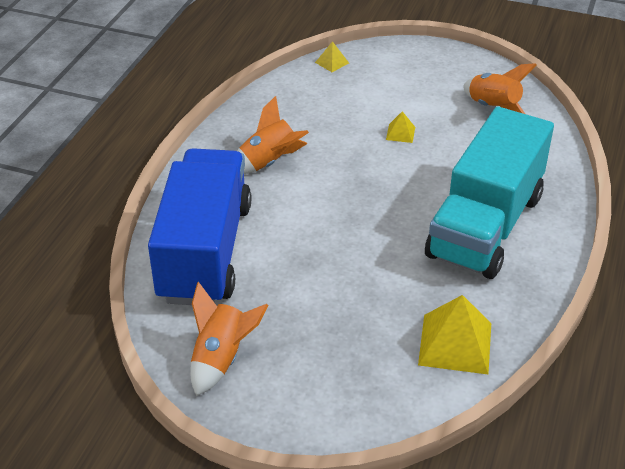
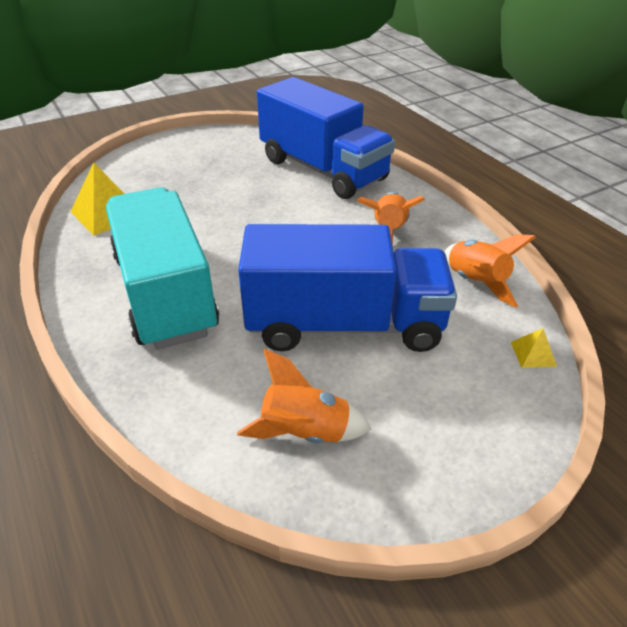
camera: 130 degrees right, 0 degrees up
(221, 358) = (232, 144): orange rocket -> orange rocket (475, 282)
(400, 133) = (344, 324): yellow pyramid -> blue truck

